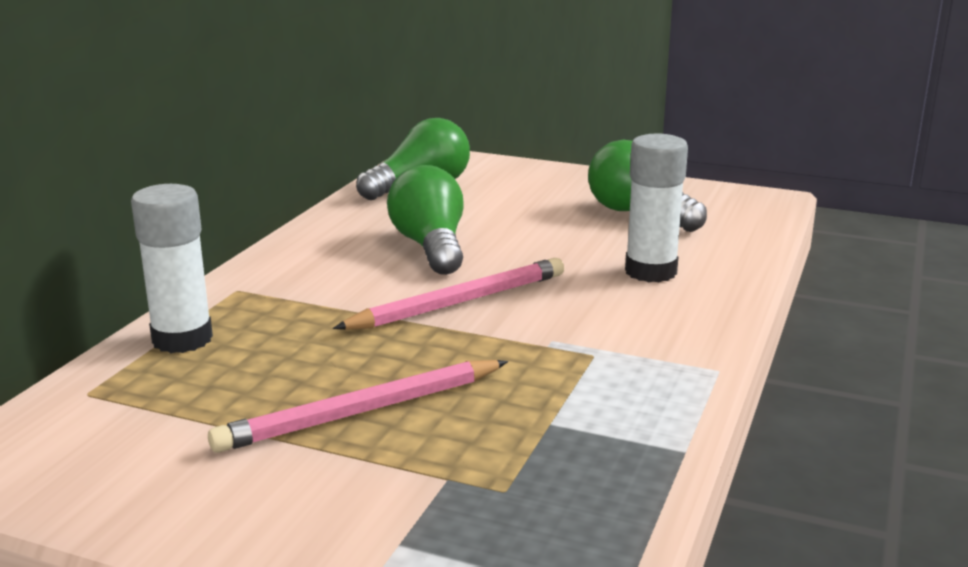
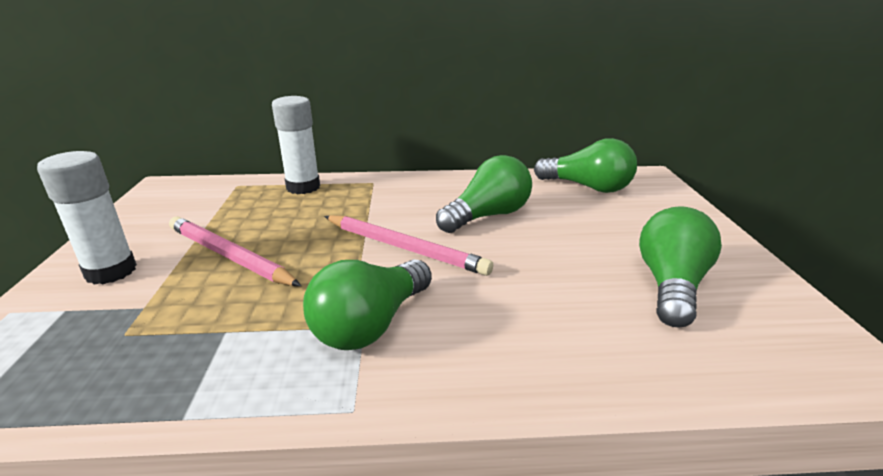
camera: 65 degrees right, 5 degrees up
(600, 343) = (371, 324): none -> green light bulb
(650, 272) = (542, 321): white glue stick -> white glue stick (111, 271)

